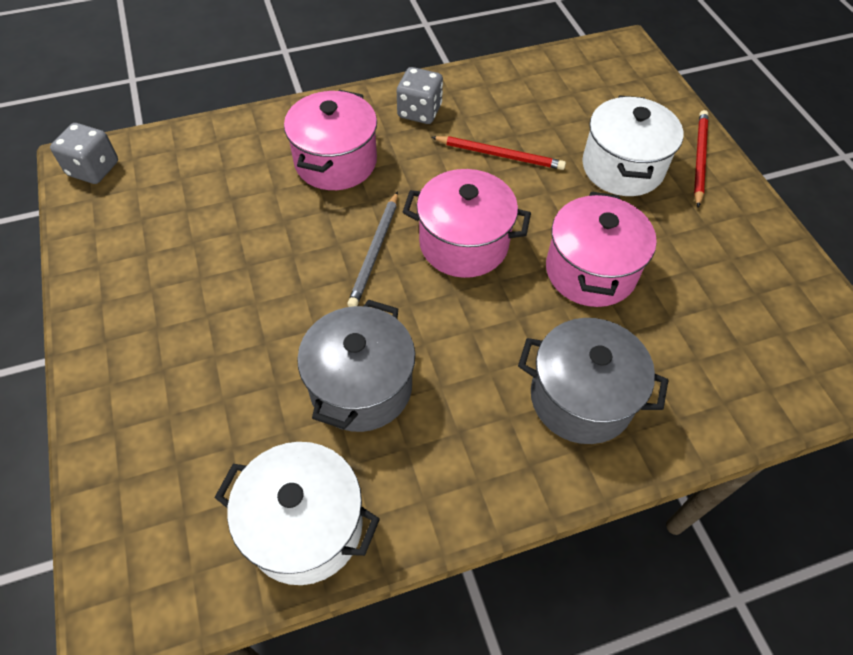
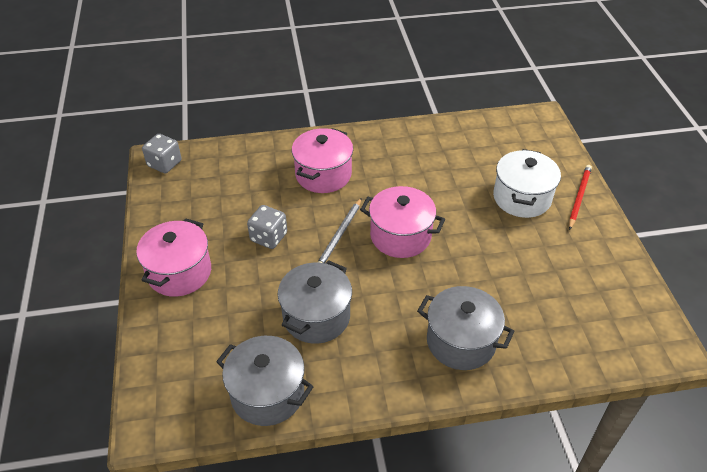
camera: 10 degrees right, 10 degrees down
(305, 526) = (267, 394): white pot -> grey pot
(419, 111) = (386, 147): grey dice -> grey dice (268, 237)
(499, 155) = (436, 181): red pencil -> none
(590, 271) = (484, 263): pink pot -> pink pot (179, 272)

